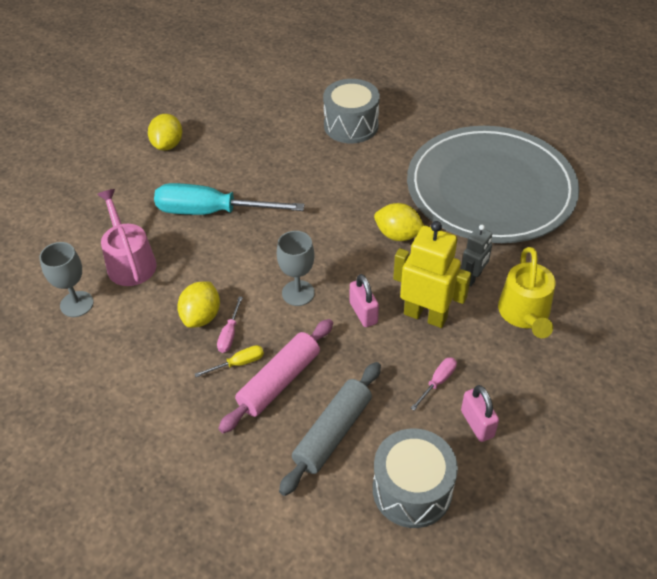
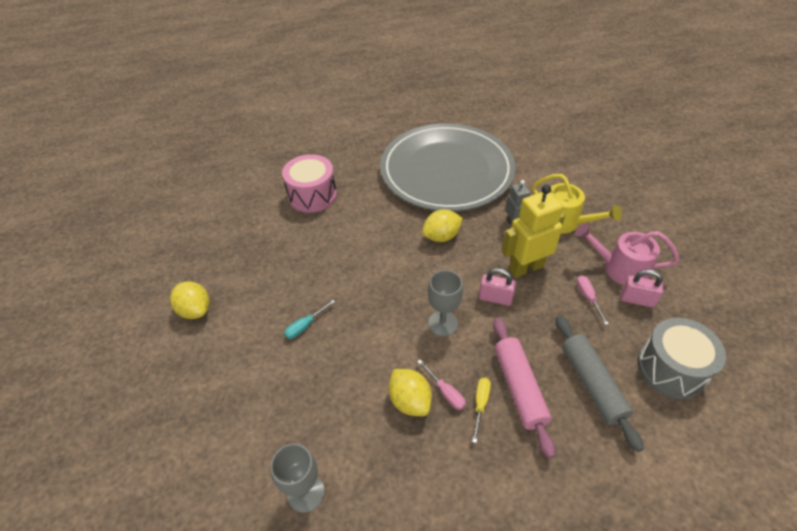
camera: 50 degrees left, 0 degrees up
(129, 262) = (298, 418): pink watering can -> pink watering can (620, 268)
(212, 212) = (305, 326): turquoise screwdriver -> turquoise screwdriver, size x0.41
(351, 125) = (312, 195): grey drum -> pink drum

